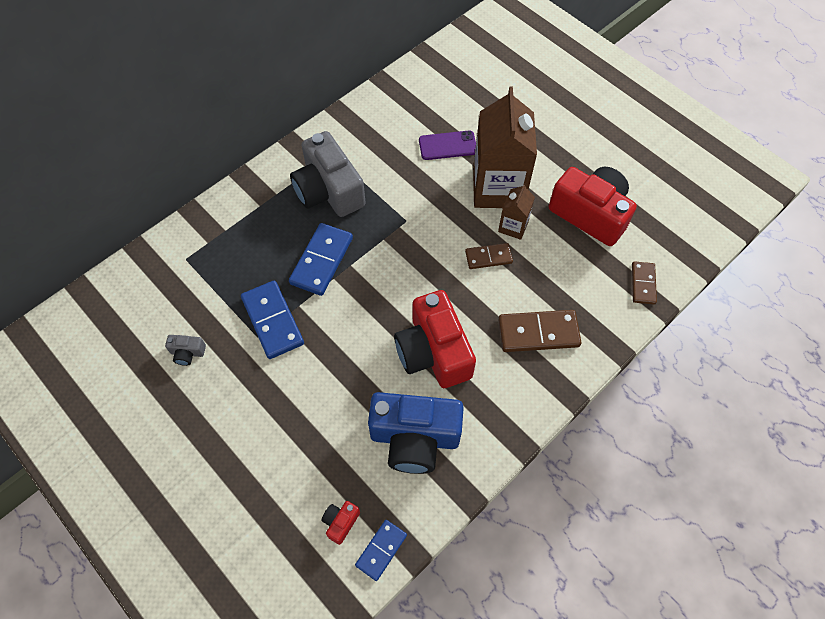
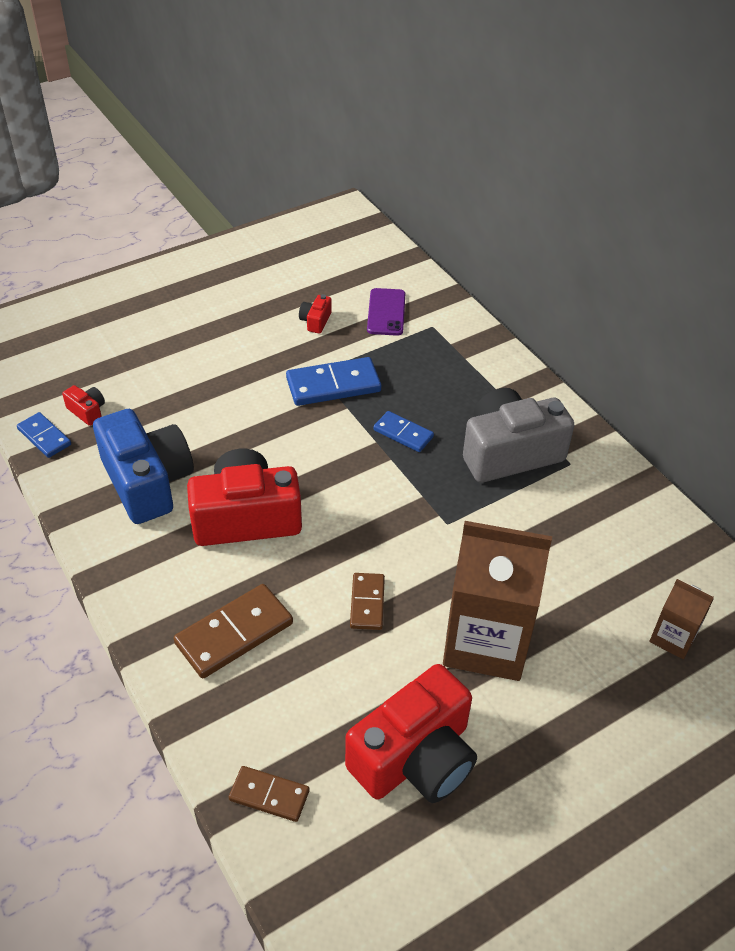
camera: 100 degrees right, 15 degrees down
(187, 353) = (315, 321): grey camera -> red camera
(321, 261) = (403, 433): blue domino -> blue domino, size x0.60
(414, 438) = (147, 482): blue camera -> blue camera turned 135 degrees clockwise
(447, 146) = (575, 594): purple phone -> purple phone (386, 312)
(513, 226) = (413, 645): brown carton -> brown carton (673, 638)
(538, 333) = (234, 633): brown domino -> brown domino turned 45 degrees clockwise

